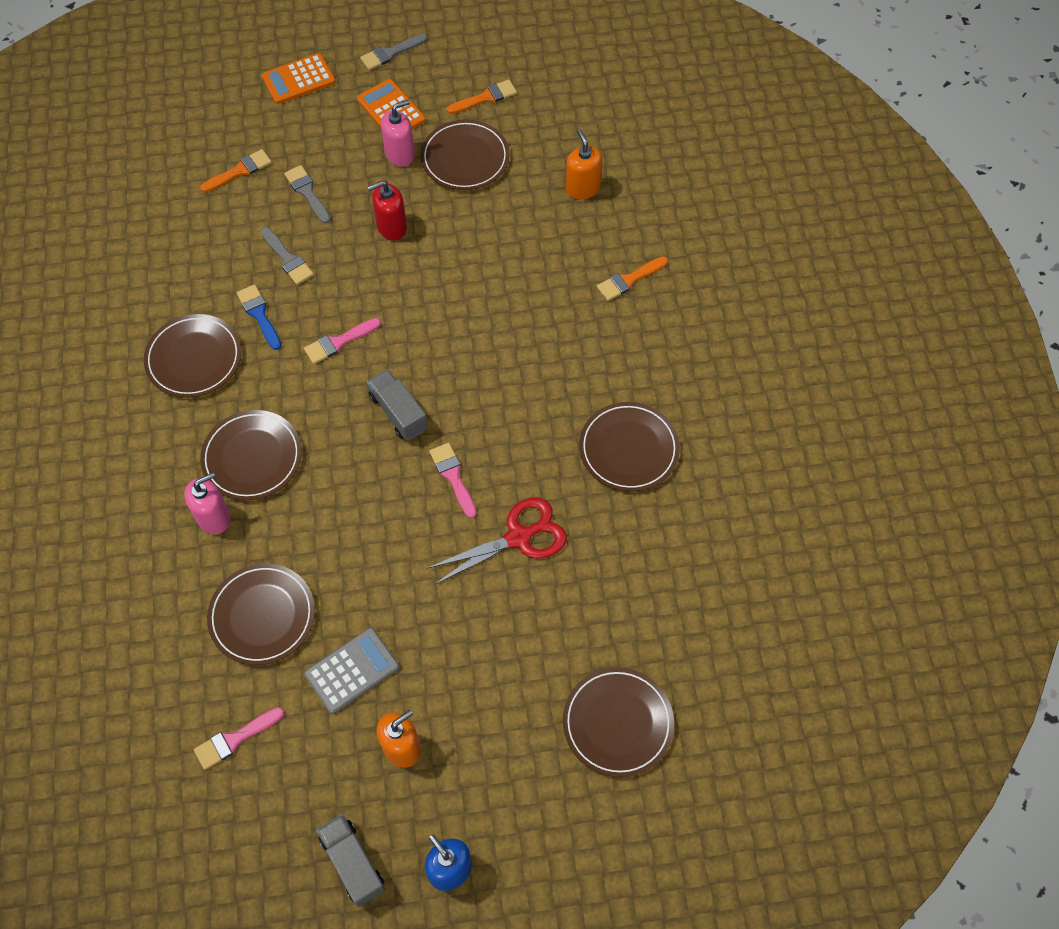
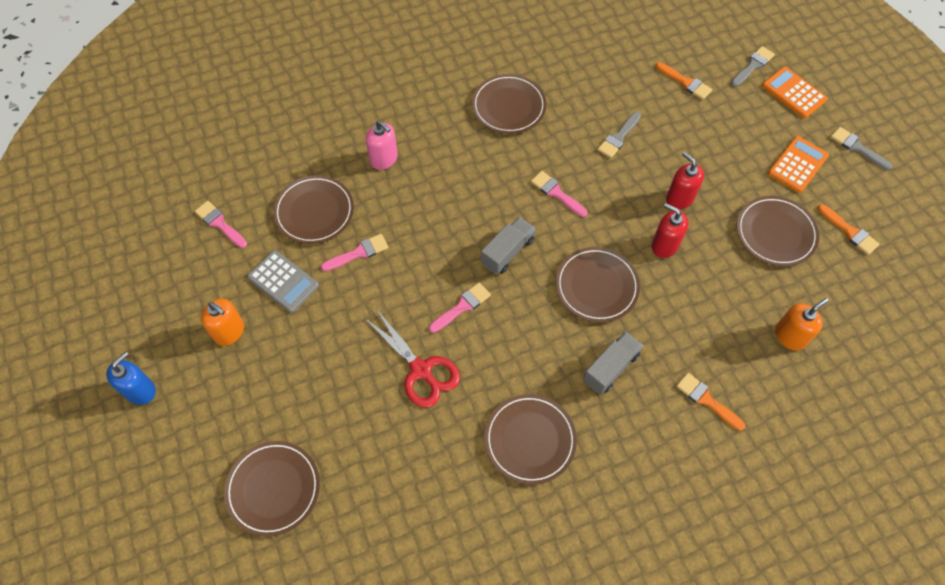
camera: 75 degrees right, 0 degrees up
(252, 457) = (438, 167): brown plate -> brown plate (596, 286)
(259, 314) = (561, 134): blue brush -> none
(307, 192) = (686, 131): grey brush -> grey brush (753, 66)
(342, 574) = (359, 253): none -> pink brush
(353, 863) = (139, 323): grey truck -> grey truck (610, 368)
(400, 154) = (755, 184): pink soap dispenser -> none
(444, 259) = (664, 245): none -> red soap dispenser

